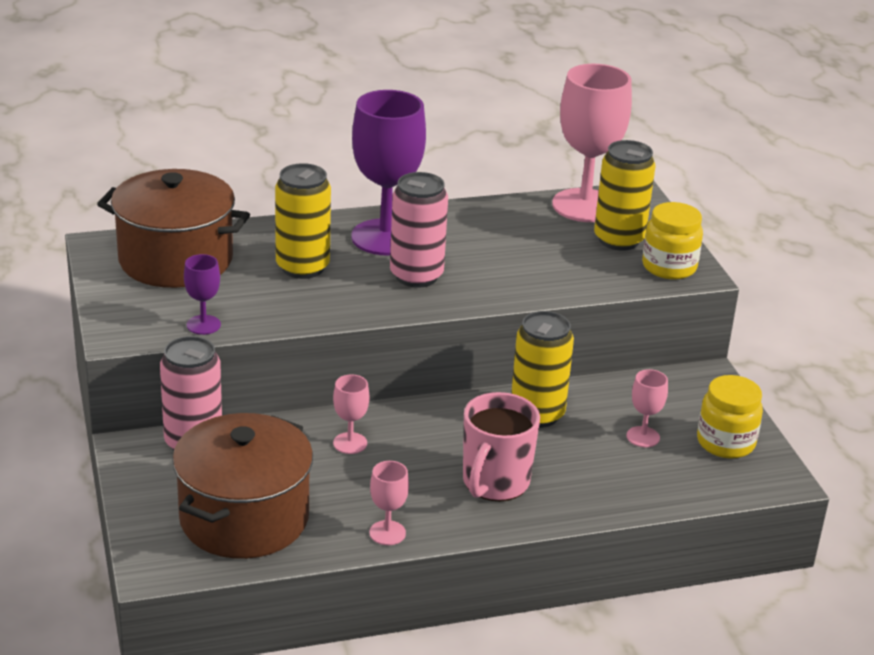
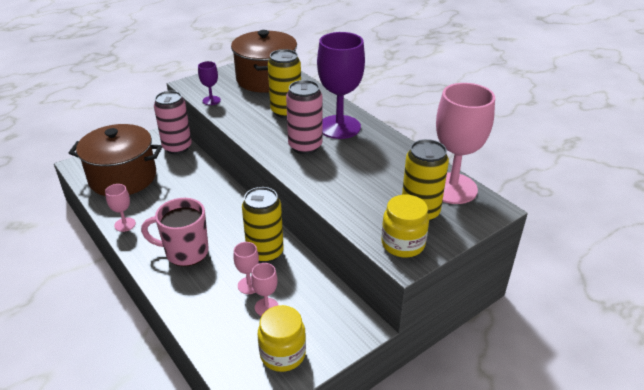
camera: 70 degrees right, 5 degrees up
(350, 443) = (199, 192): pink goblet -> pink goblet (249, 285)

